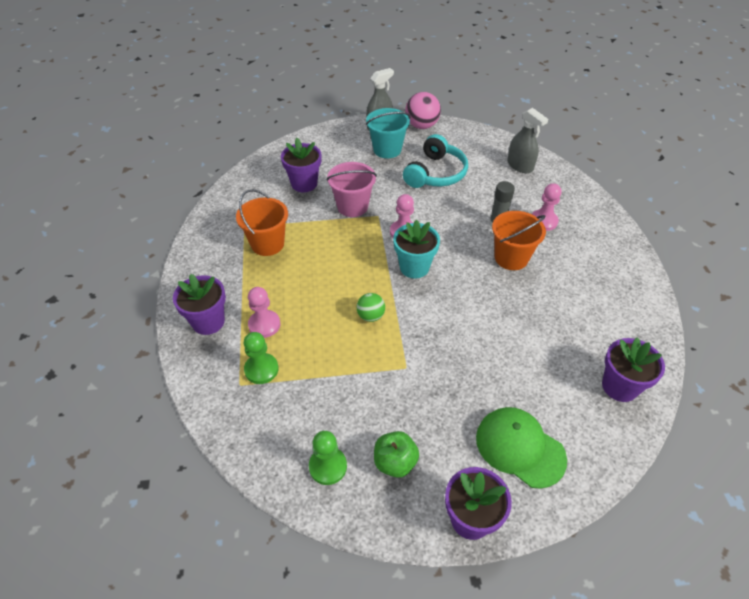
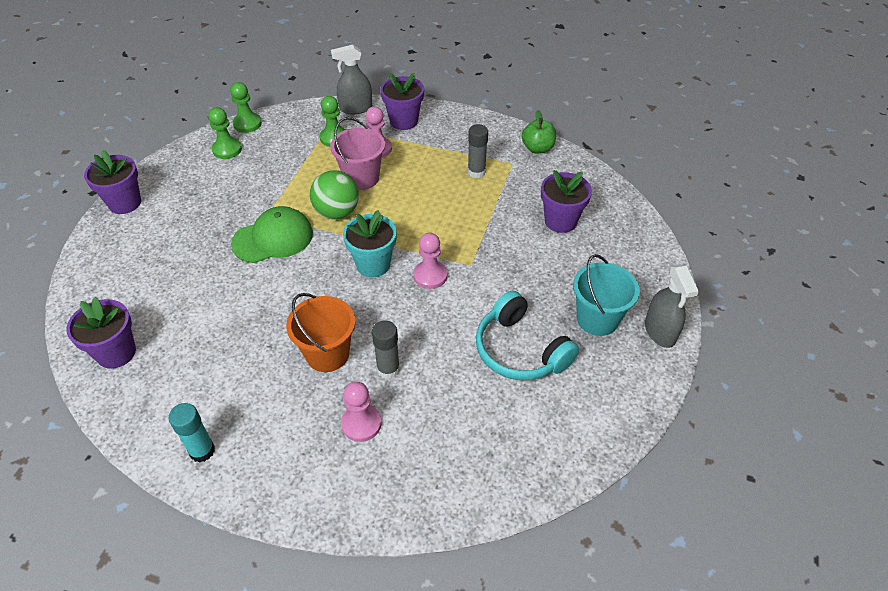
camera: 115 degrees right, 0 degrees up
(267, 244) = (476, 172): orange bucket -> grey glue stick
(270, 474) = (247, 124): none -> green pawn
(352, 206) = (498, 248): pink bucket -> pink bucket (361, 178)
(370, 316) = (337, 212): green ball -> green ball, size x1.67
(395, 462) = (198, 181): green apple -> green apple (537, 148)
(421, 126) = (643, 383): pink ball -> none
(520, 166) = (487, 463): grey spray bottle -> grey spray bottle (356, 108)
(520, 448) = (140, 252): green cap -> green cap (273, 238)
(630, 285) = (202, 451): none -> turquoise glue stick

